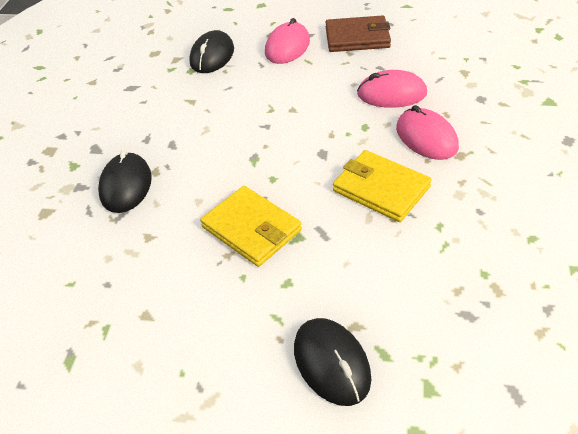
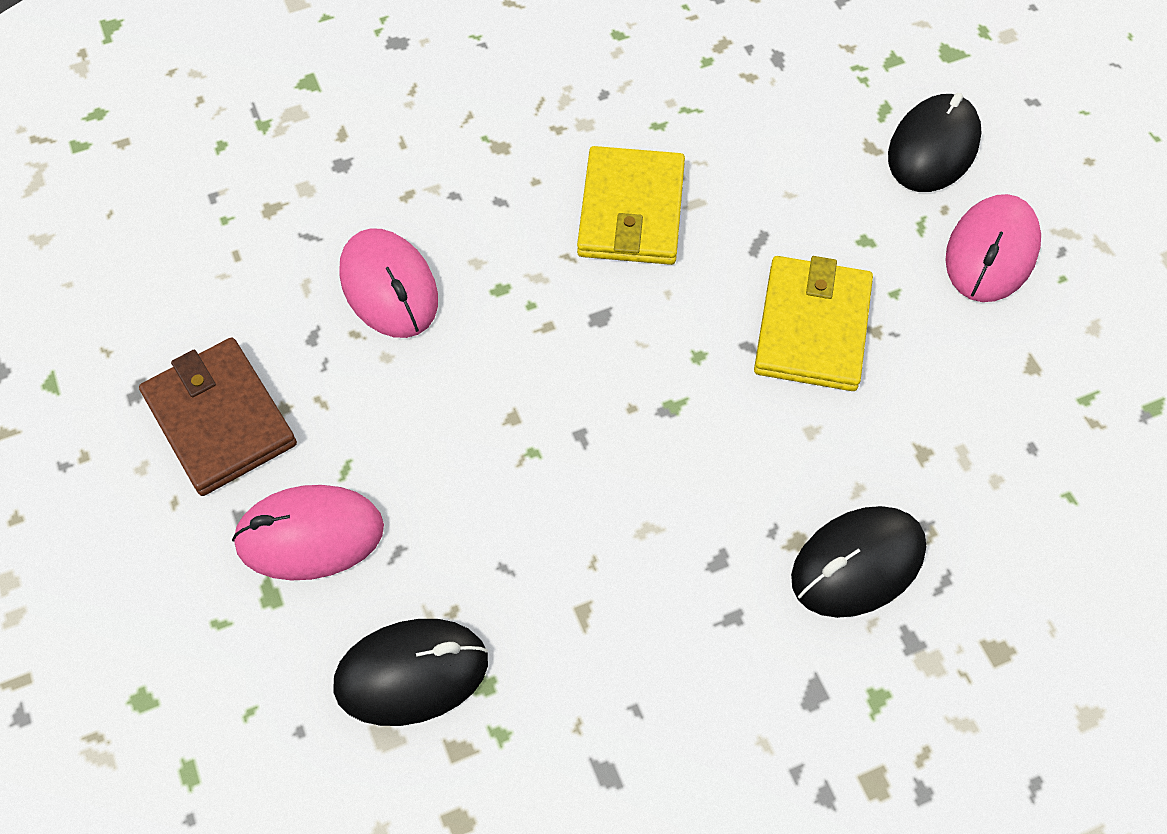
camera: 125 degrees left, 15 degrees up
(426, 138) = (483, 199): pink mouse -> pink mouse (991, 252)

